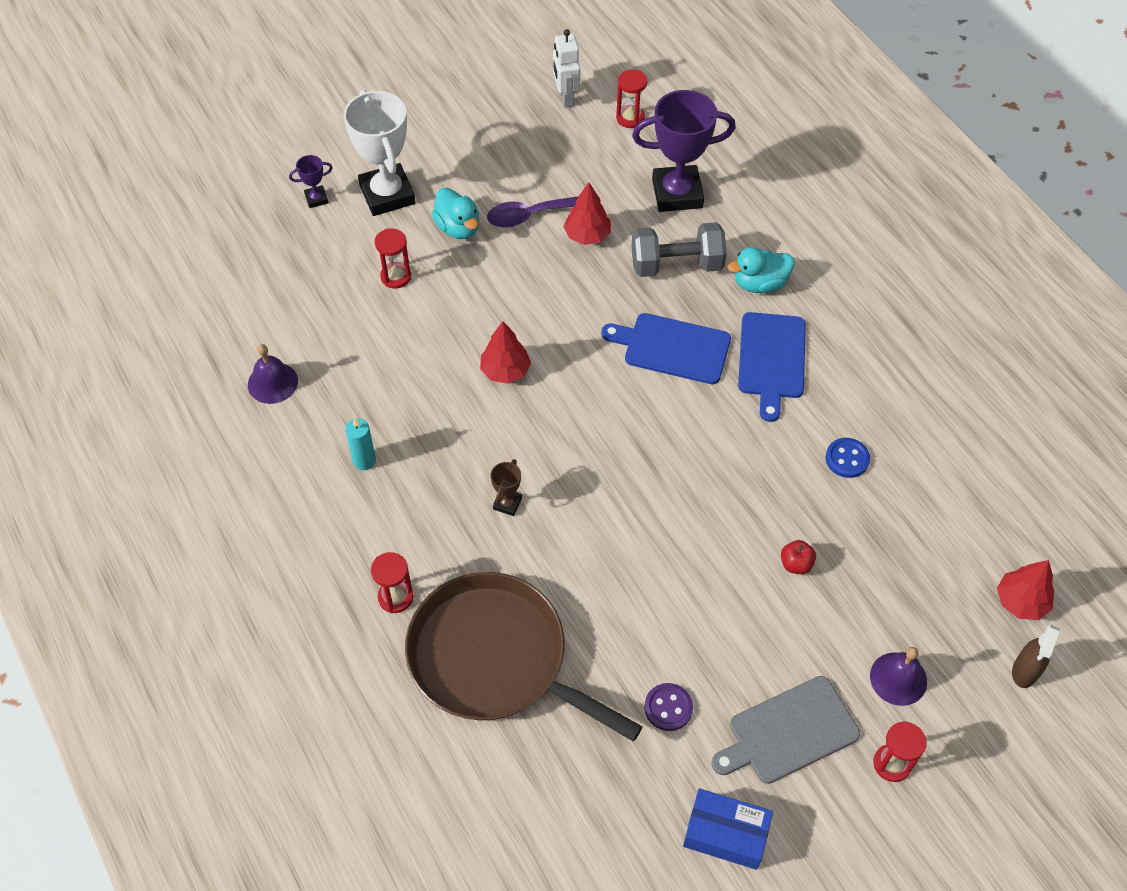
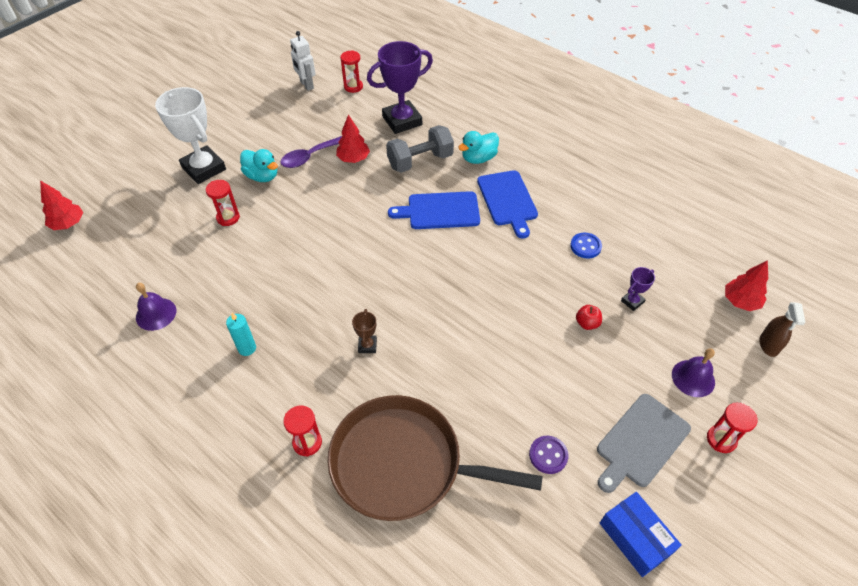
camera: 20 degrees left, 5 degrees down
(316, 199) = (152, 183): purple trophy -> purple trophy (632, 301)
(505, 371) = (330, 257): red tree -> red tree (68, 224)
(725, 834) = (635, 538): blue box -> blue box turned 60 degrees clockwise

